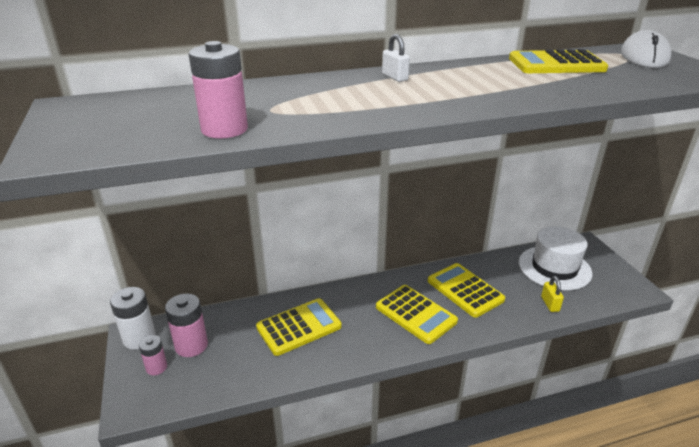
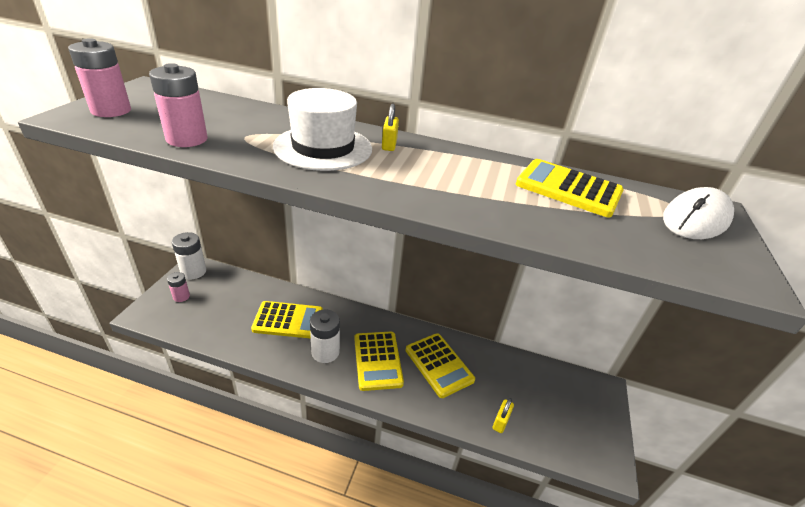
camera: 30 degrees right, 5 degrees up
(191, 345) = (214, 294): pink battery -> pink battery (111, 110)
(365, 333) = (325, 352): none -> white battery
(395, 77) = (389, 145): white padlock -> yellow padlock
(465, 290) = (439, 365): yellow calculator -> yellow calculator turned 150 degrees clockwise
(554, 268) = (544, 392): white hat -> white hat (323, 147)

